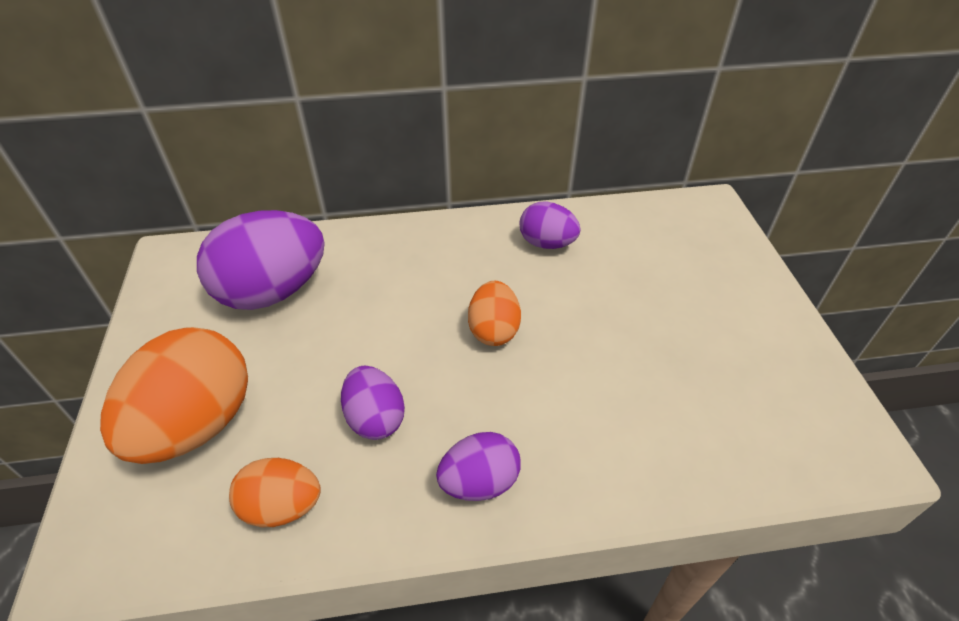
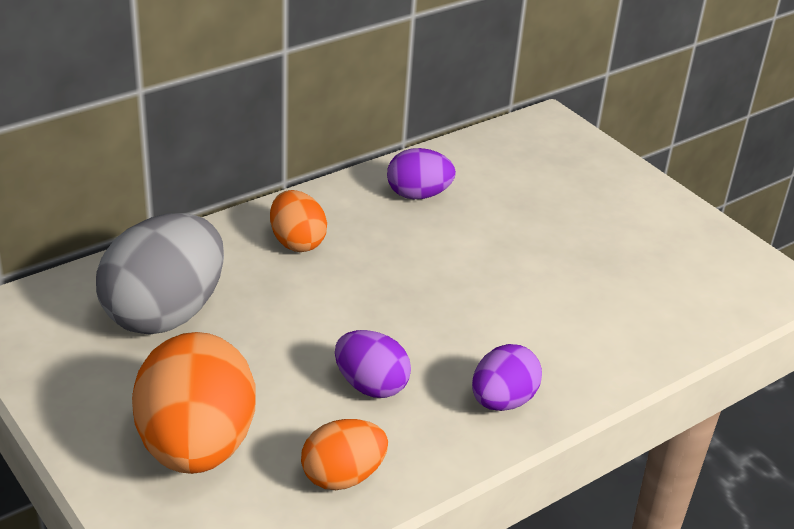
camera: 30 degrees left, 10 degrees down
(273, 291) = (165, 313): purple egg -> grey egg
(493, 330) = (424, 283): orange egg -> orange egg (297, 242)

